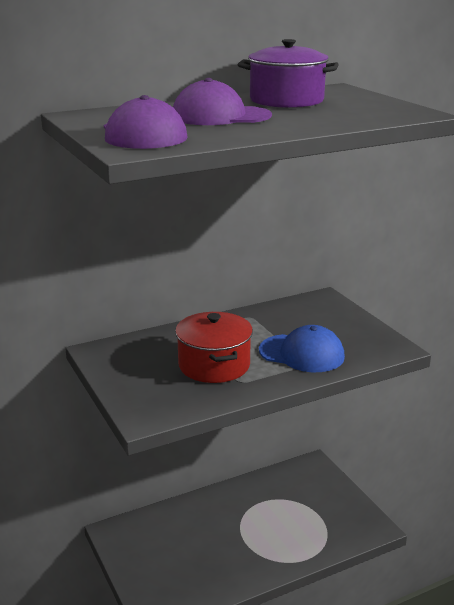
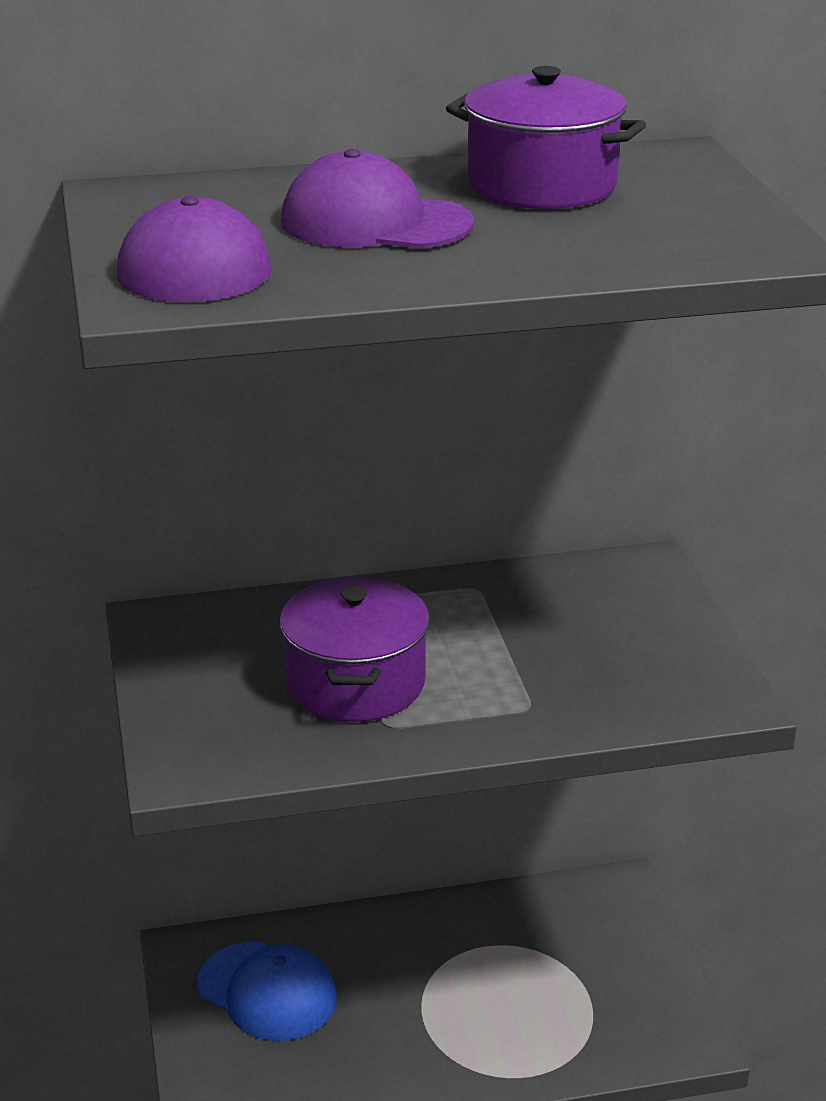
camera: 15 degrees right, 5 degrees up
(214, 365) = (356, 683): red pot -> purple pot
(301, 353) = (535, 684): blue cap -> blue cap (267, 991)

